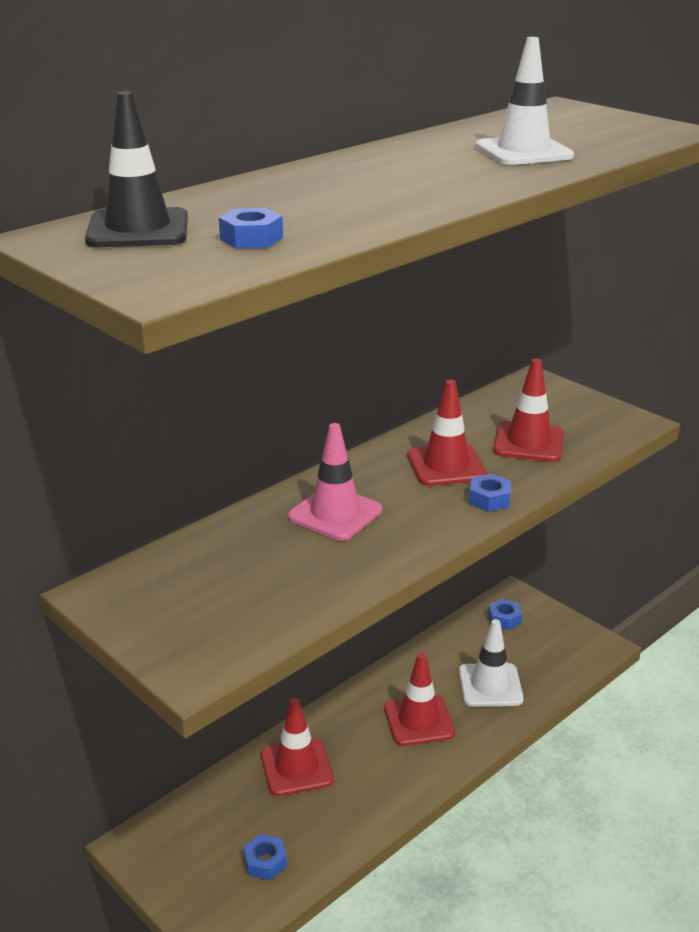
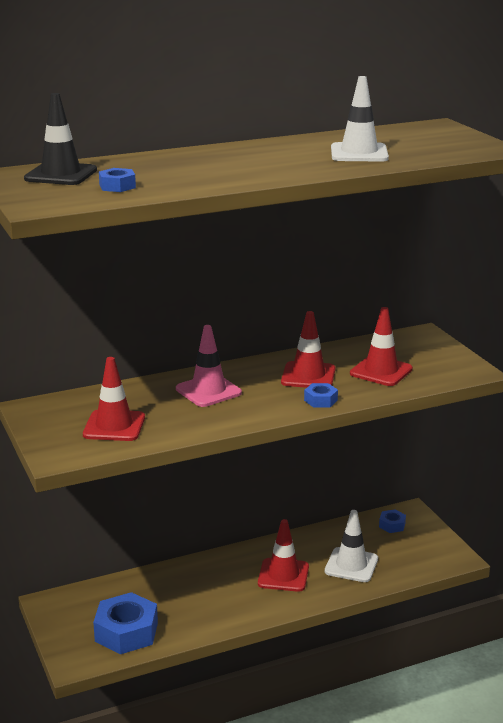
camera: 20 degrees right, 5 degrees down
(265, 862) = (126, 632): blue nut -> blue nut, size x2.07
(296, 767) = (179, 584): red traffic cone -> red traffic cone (114, 426)

